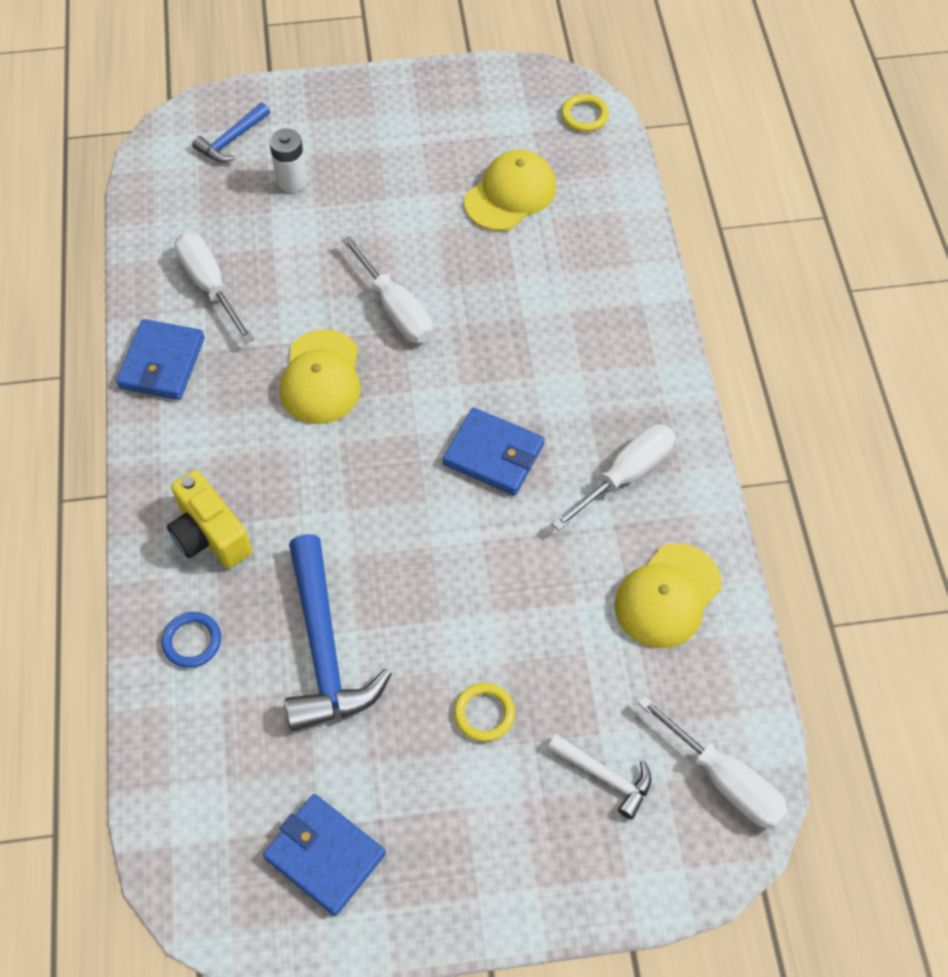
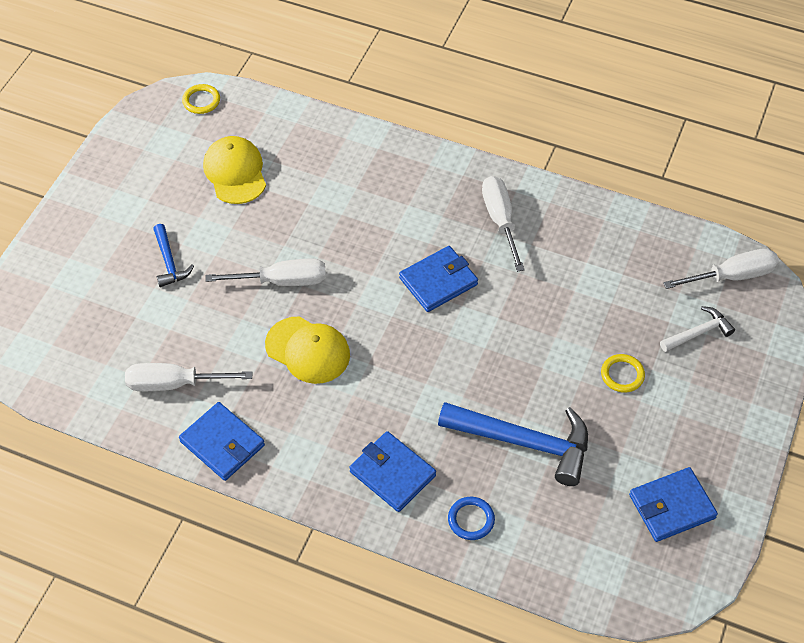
camera: 60 degrees left, 5 degrees down
(210, 535) = (392, 473): yellow camera -> blue wallet
(231, 140) = (46, 312): blue hammer -> blue hammer (169, 262)
(292, 181) = (118, 291): white battery -> none
(667, 596) = (598, 242): yellow cap -> none

